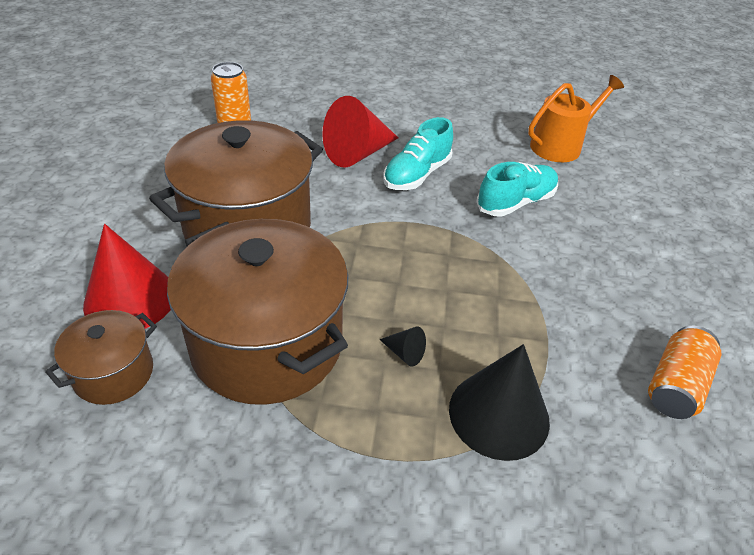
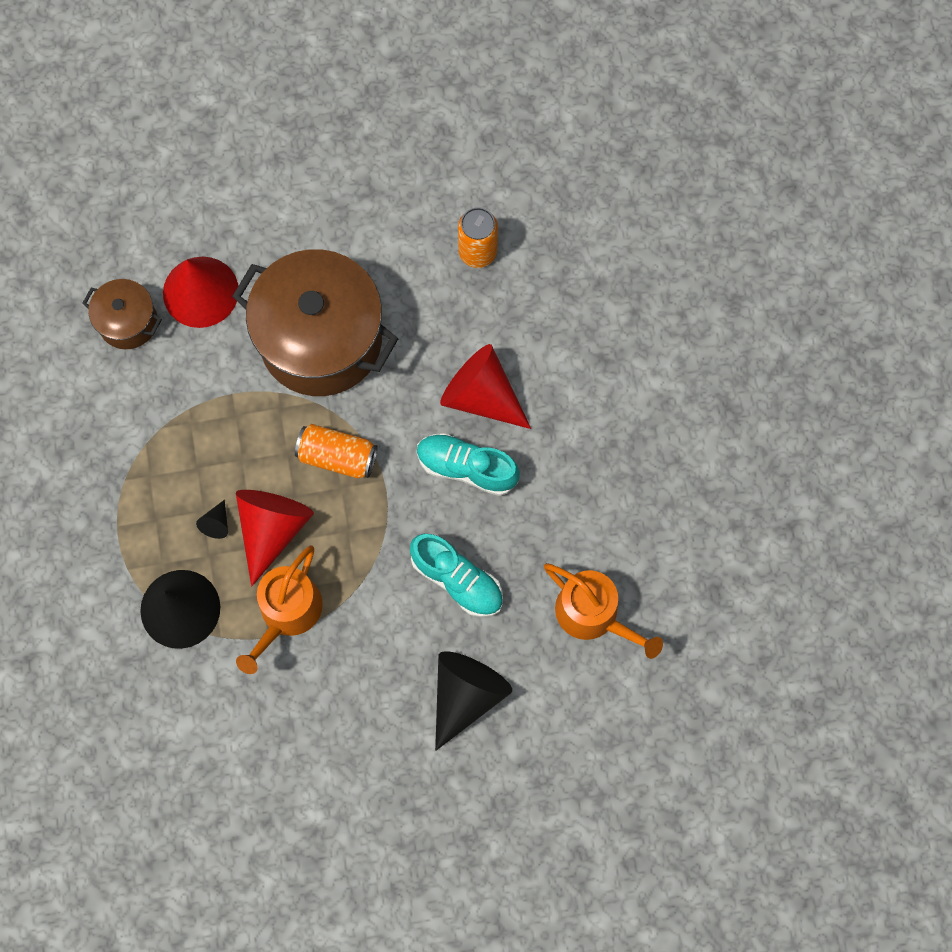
camera: 75 degrees right, 30 degrees up
(267, 344) = (190, 416): brown pot -> none
(427, 308) = (272, 529): none -> red cone
(524, 320) = (287, 613): none -> orange watering can
(622, 222) = (466, 695): none -> black cone
(675, 385) = (254, 747): orange can -> orange can (337, 456)

